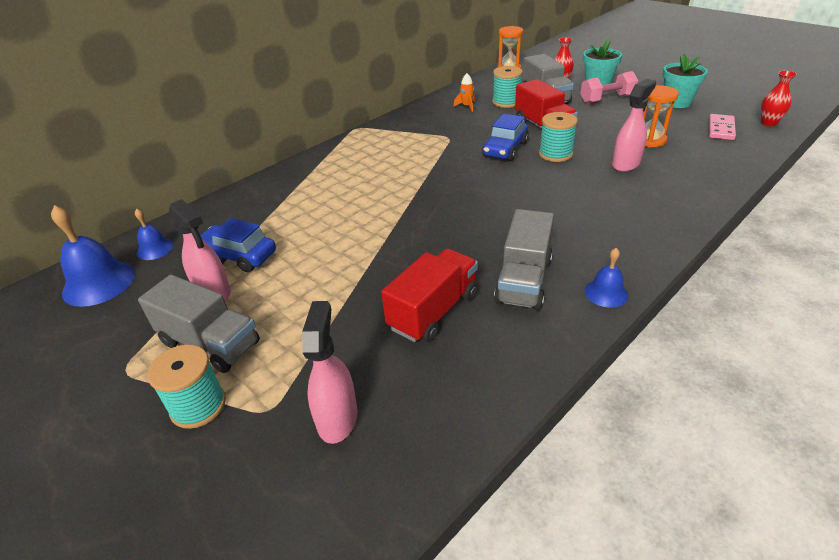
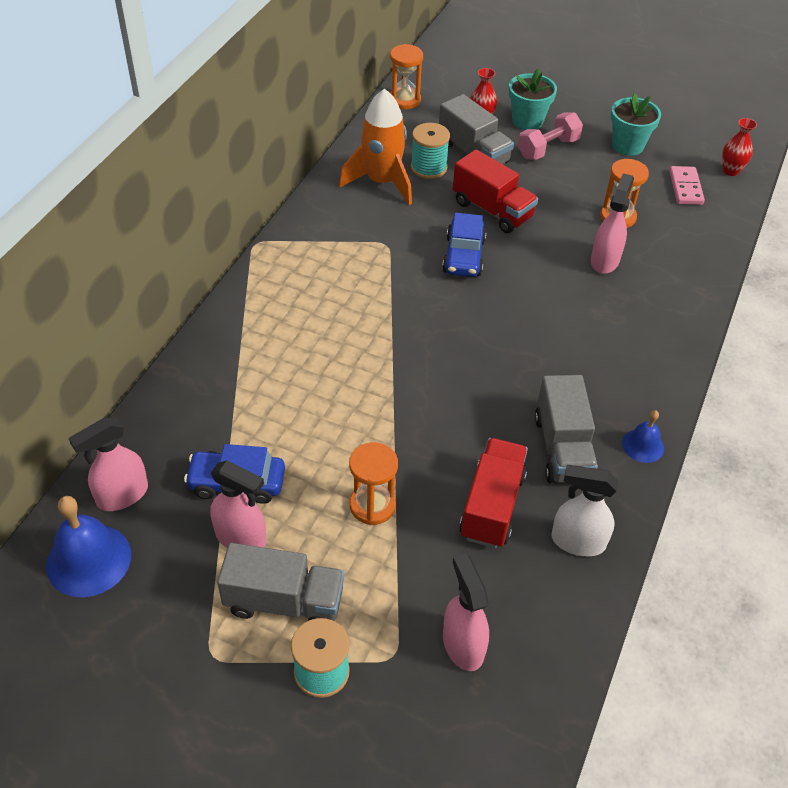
camera: 25 degrees left, 10 degrees up
(155, 249) = (122, 495): blue bell -> pink spray bottle
(330, 290) = (372, 505): none -> orange hourglass
(466, 106) = (382, 182): orange rocket -> orange rocket, size x2.41
(501, 356) = (577, 541): none -> white spray bottle
(555, 154) = (524, 256): turquoise spool -> none

